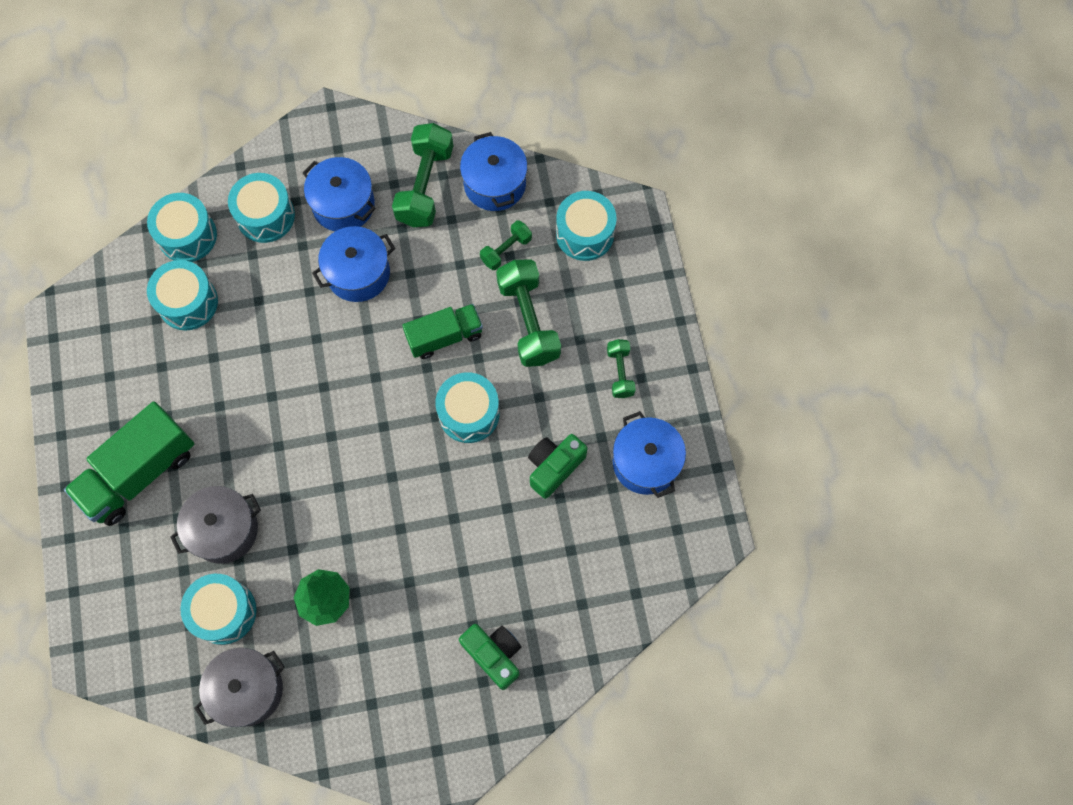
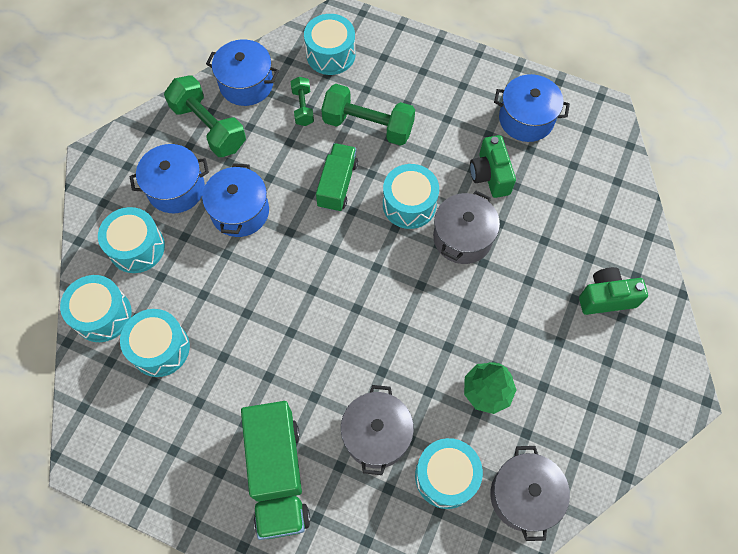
camera: 55 degrees left, 5 degrees down
(467, 483) = (462, 238): none -> grey pot
(620, 372) = (449, 95): green dumbbell -> none

